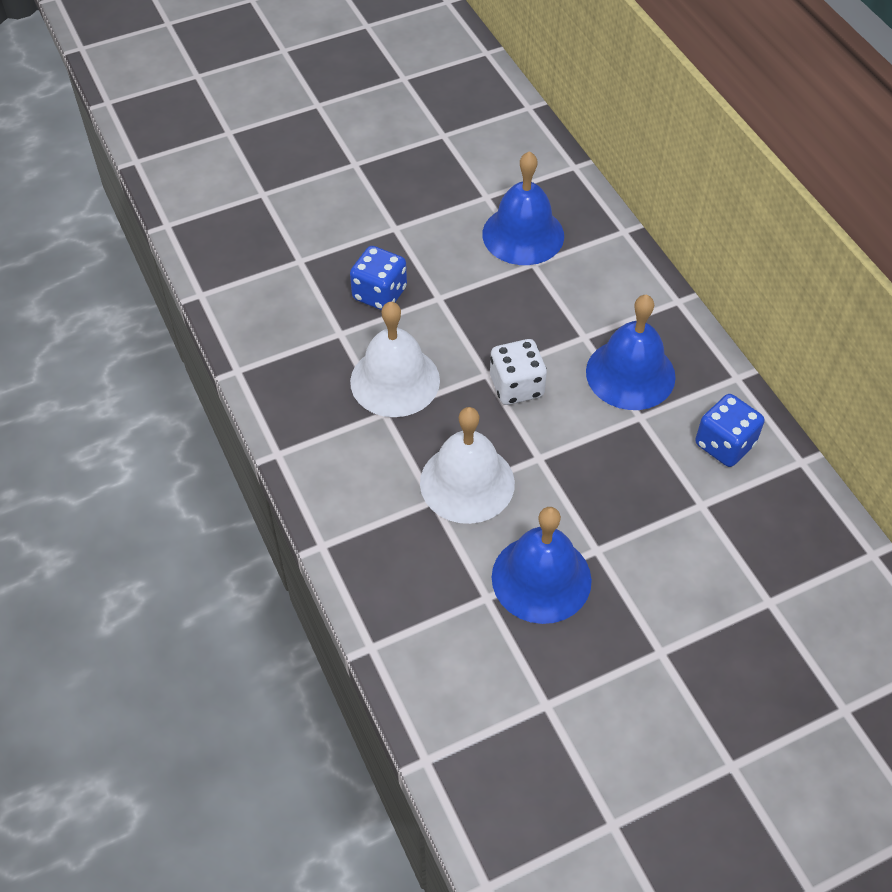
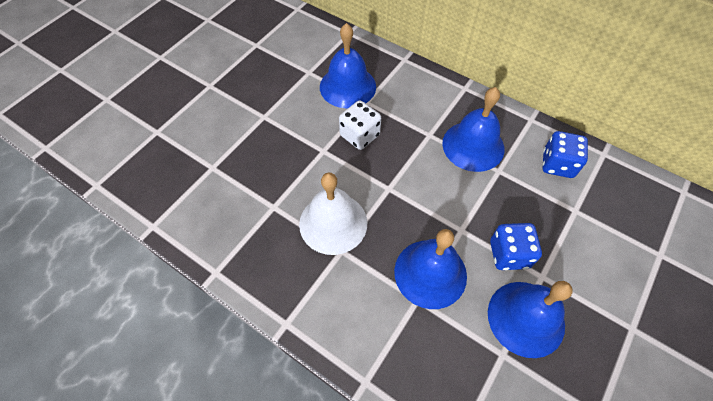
camera: 30 degrees left, 5 degrees up
(379, 294) = (282, 166): blue dice -> blue dice (509, 254)
(467, 482) = (430, 273): white bell -> blue bell
(516, 386) = (413, 188): white dice -> white dice (359, 135)

